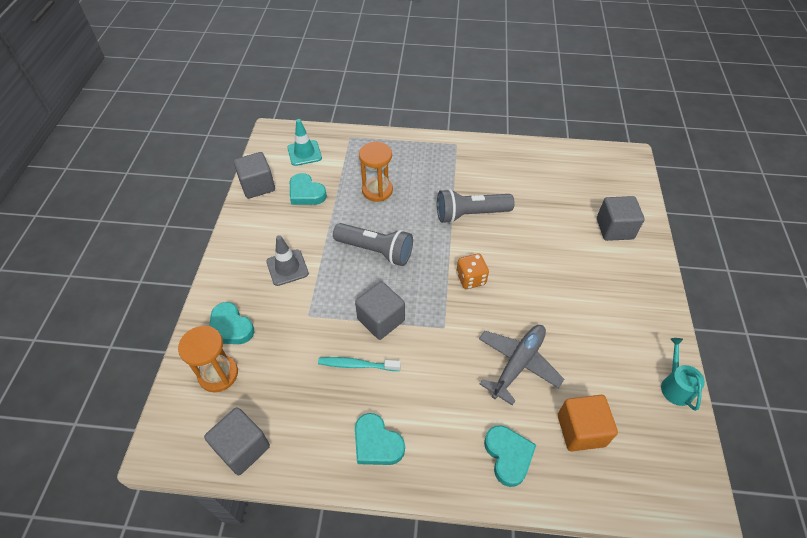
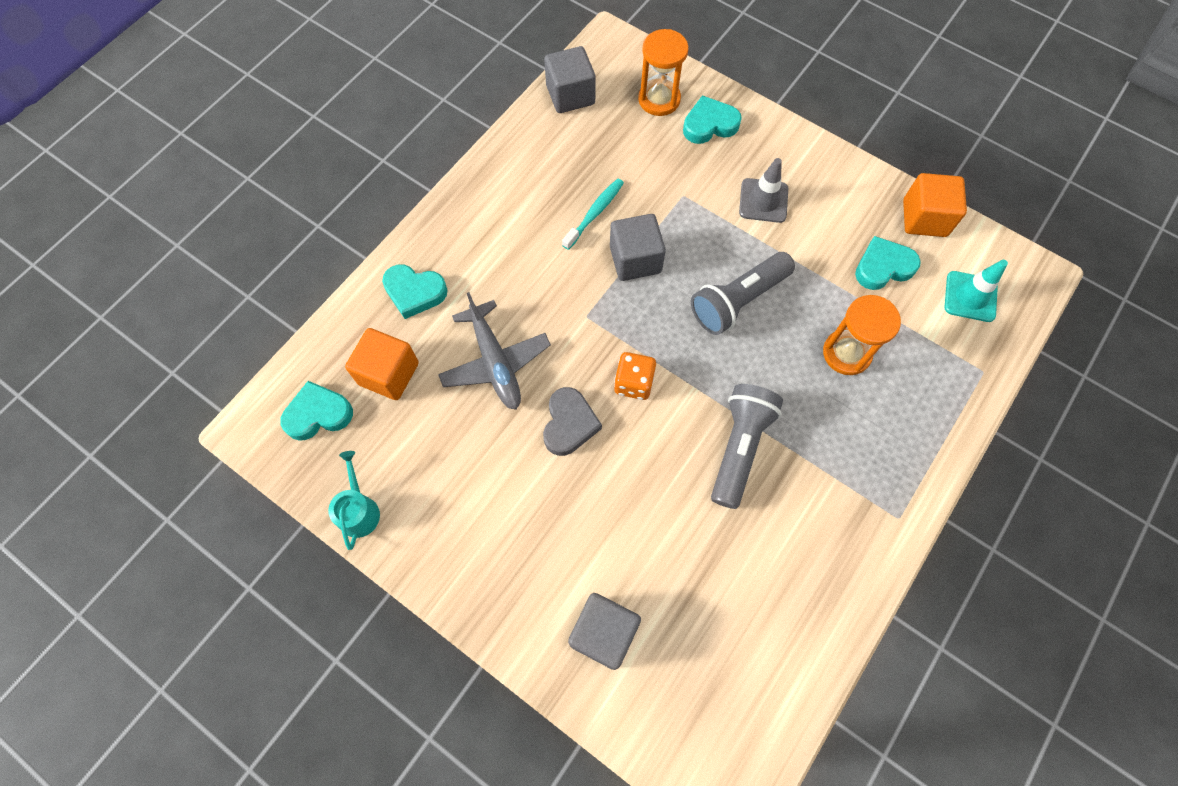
camera: 120 degrees right, 15 degrees up
(257, 186) = (924, 218): grey cube -> orange cube
(377, 443) = (503, 193): turquoise heart -> turquoise heart (318, 414)
(523, 299) = (569, 424): none -> grey heart
(675, 386) = (359, 510): turquoise watering can -> turquoise watering can turned 120 degrees counterclockwise

